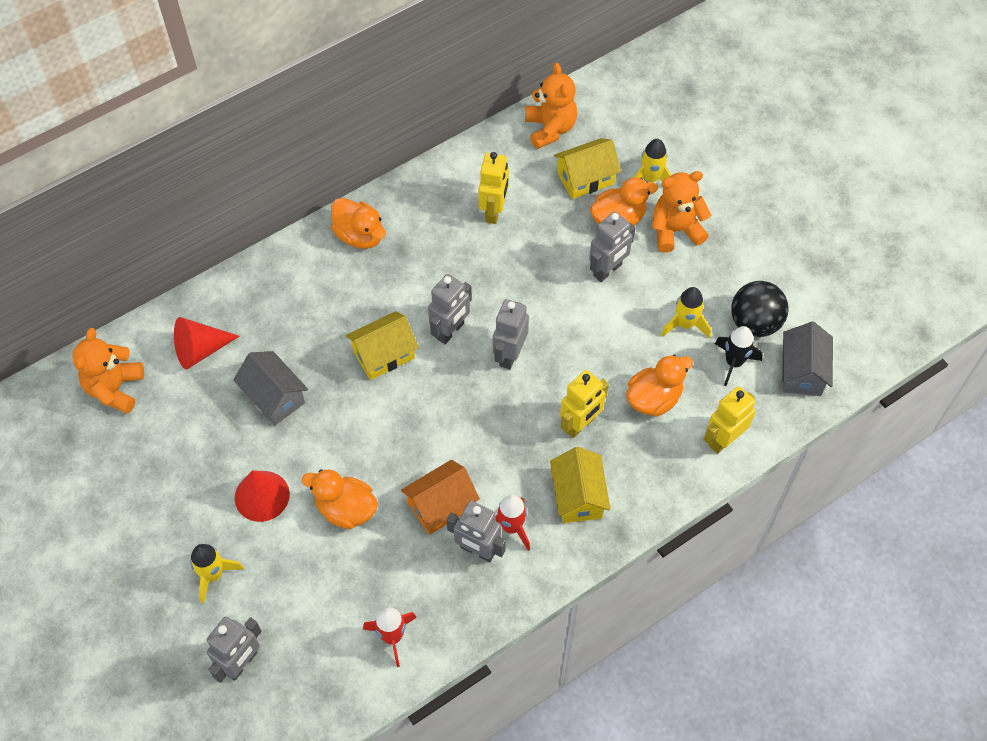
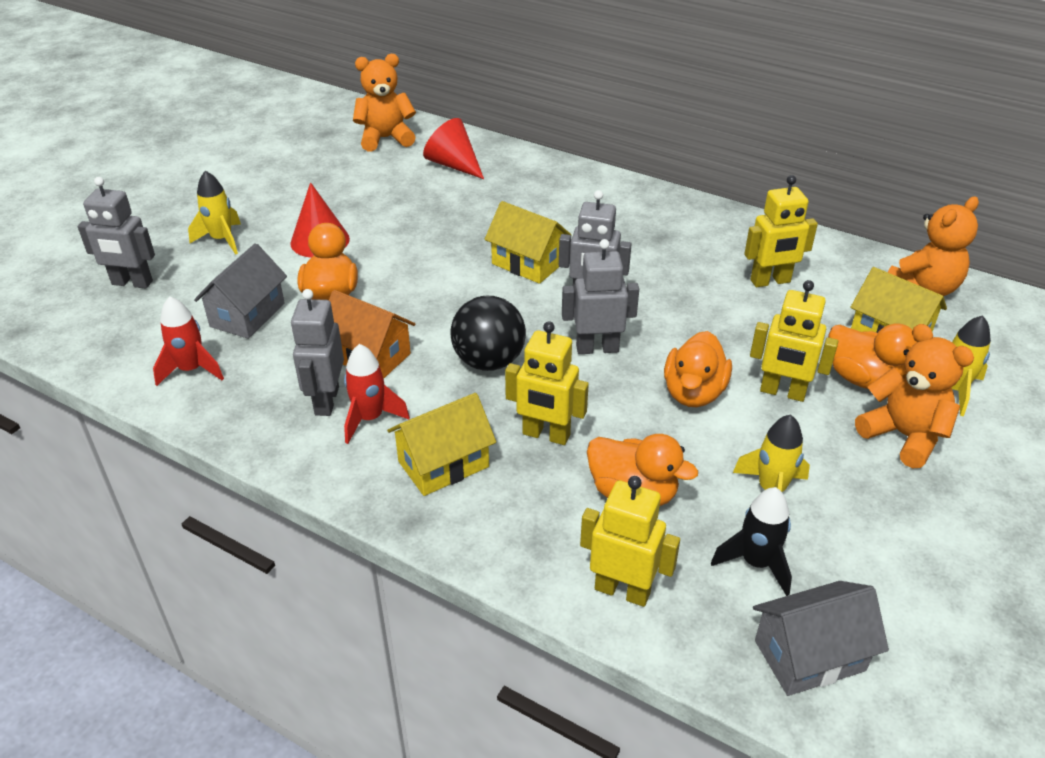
camera: 65 degrees right, 20 degrees down
(274, 397) = (432, 216): grey house -> grey house (247, 315)
(360, 235) = (653, 208): orange duck -> orange duck (693, 393)
(607, 270) = (782, 392): grey robot -> yellow robot
(755, 323) = (842, 567): black ball -> black ball (489, 361)

